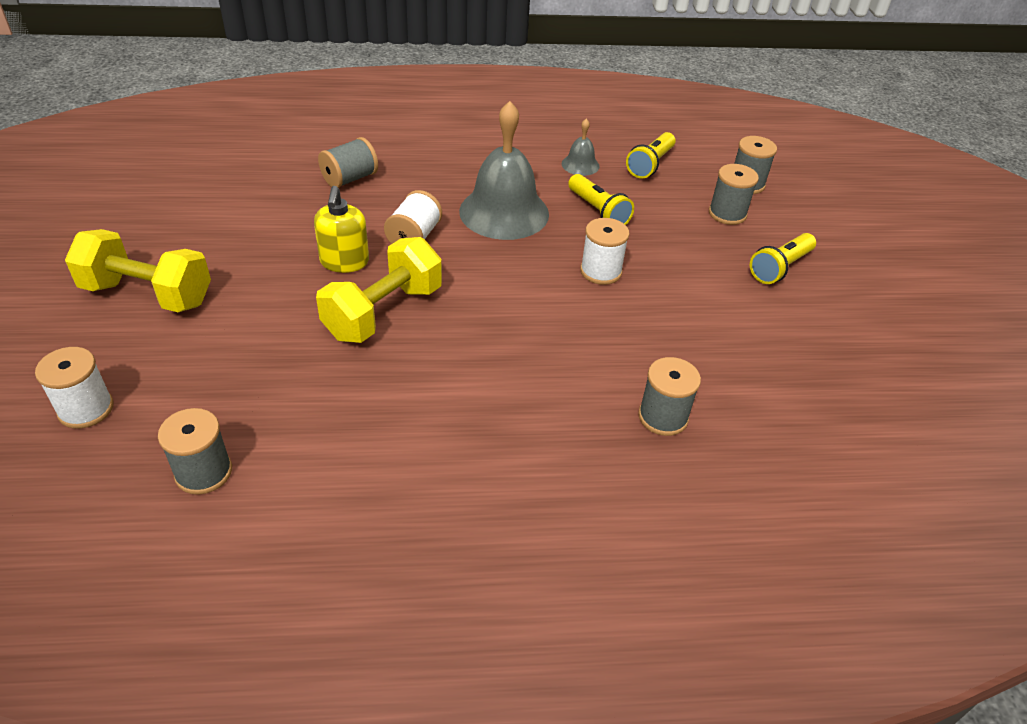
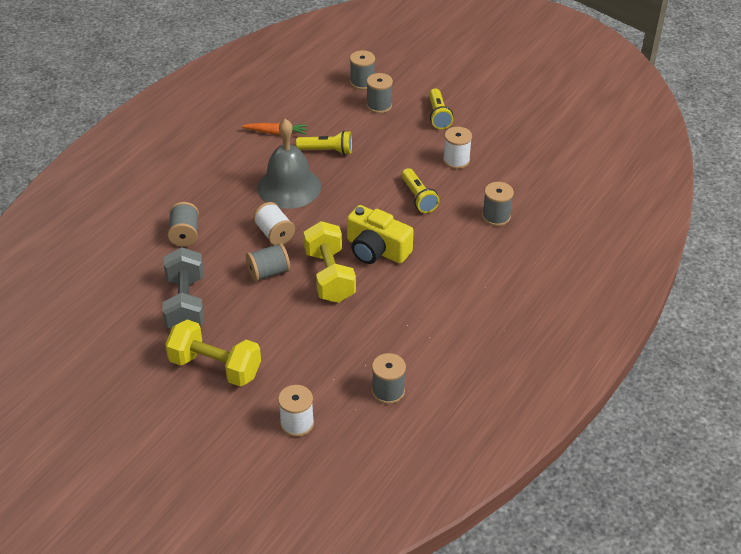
camera: 50 degrees left, 0 degrees up
(148, 294) = (215, 367): yellow dumbbell -> yellow dumbbell turned 60 degrees clockwise
(238, 227) = (186, 304): none -> grey dumbbell
(344, 262) = (268, 272): yellow soap dispenser -> grey spool
(471, 330) = (376, 250): none -> yellow camera
(580, 165) = (276, 133): grey bell -> orange carrot
(601, 271) = (378, 179): white spool -> white spool (456, 160)
(650, 165) = (306, 106): yellow flashlight -> yellow flashlight (418, 197)

